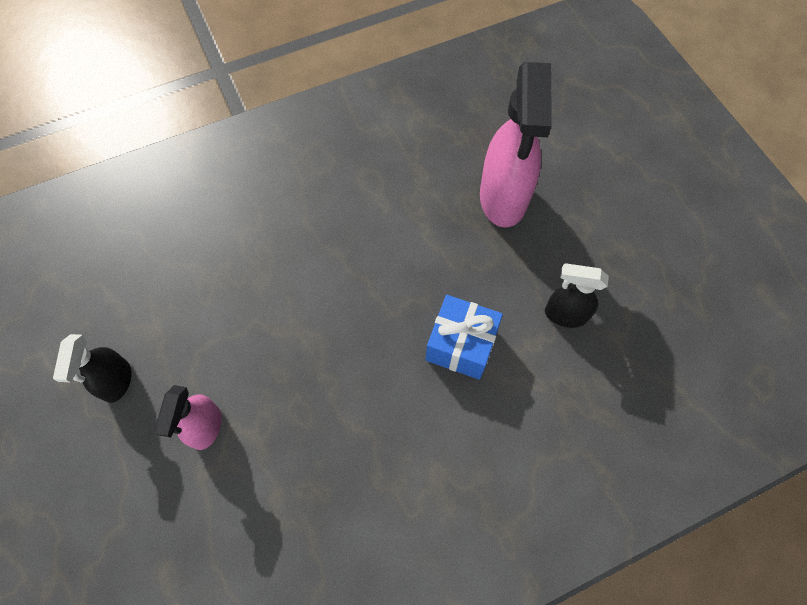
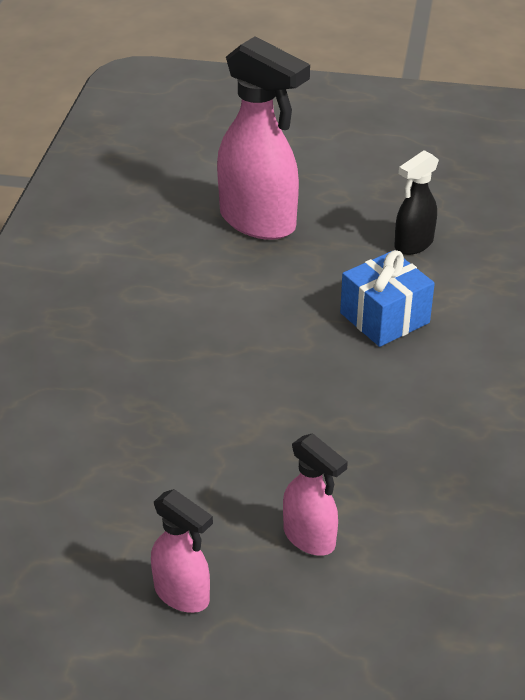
camera: 55 degrees left, 25 degrees down
(117, 382) = (182, 595): black spray bottle -> pink spray bottle

